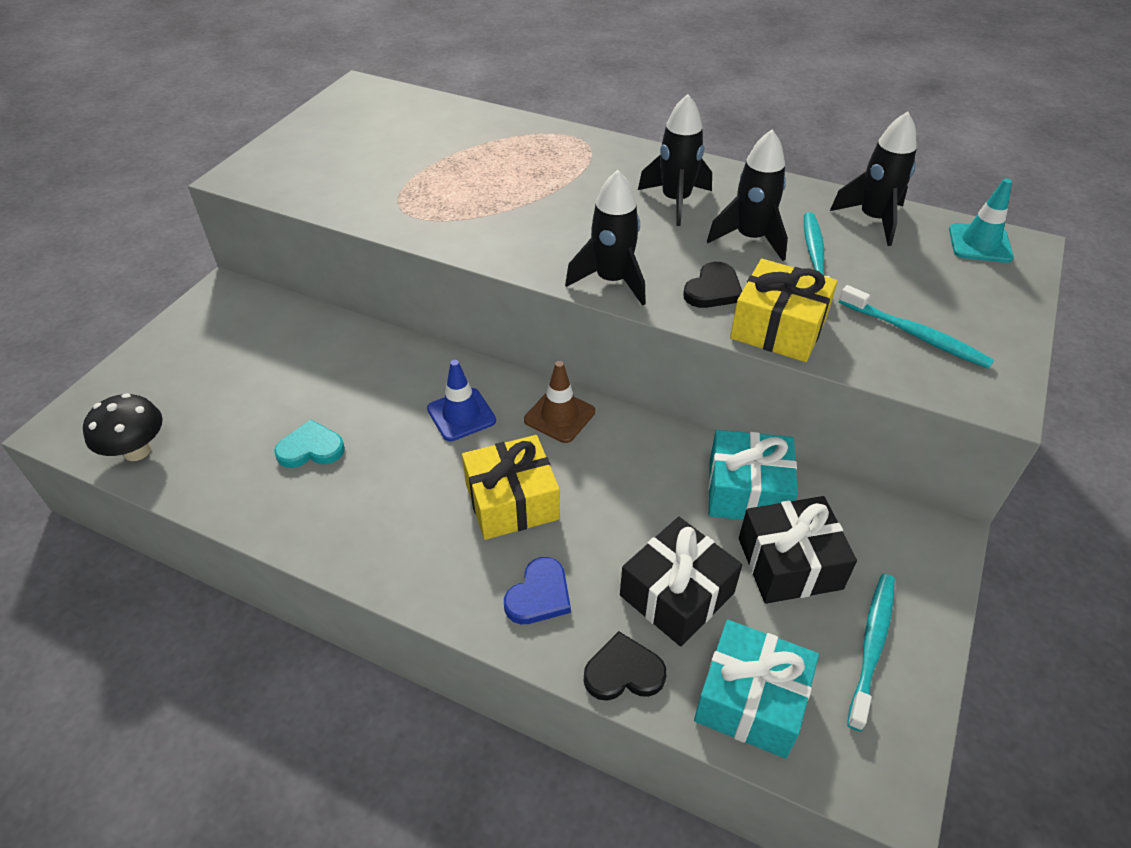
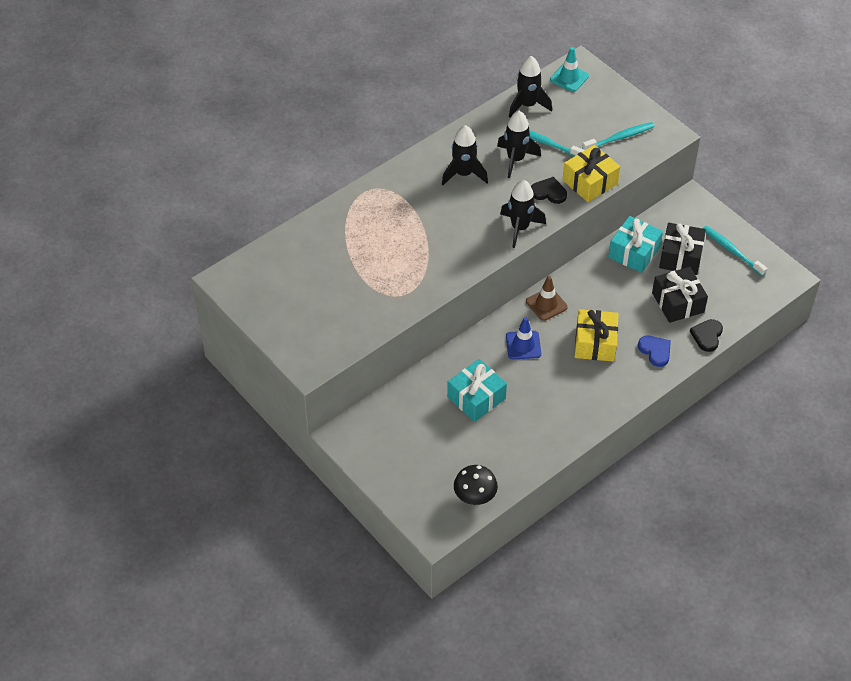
camera: 65 degrees left, 5 degrees up
(311, 448) = (515, 417): turquoise heart -> none
(713, 290) = (549, 192): black heart -> black heart turned 45 degrees counterclockwise
(751, 700) = (738, 300): turquoise gift -> turquoise gift (476, 398)

